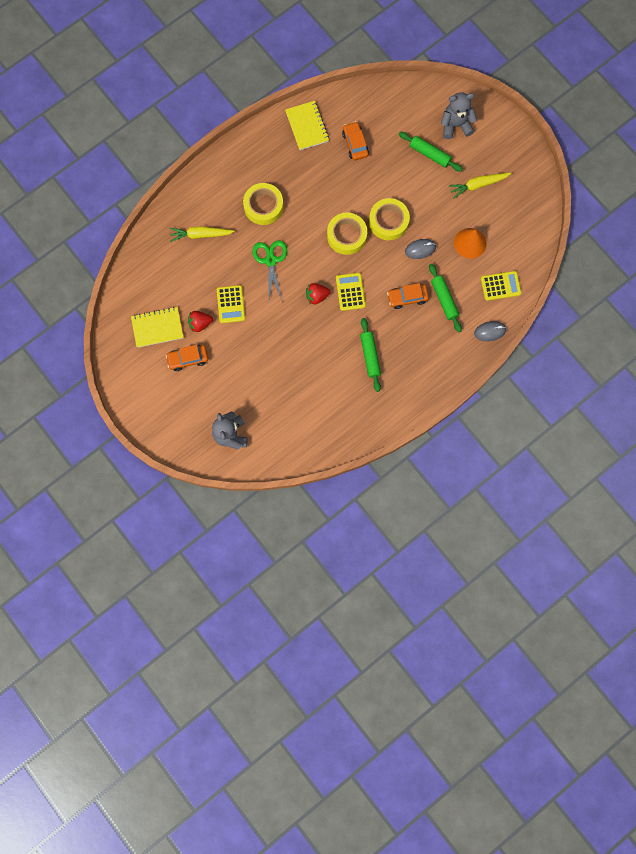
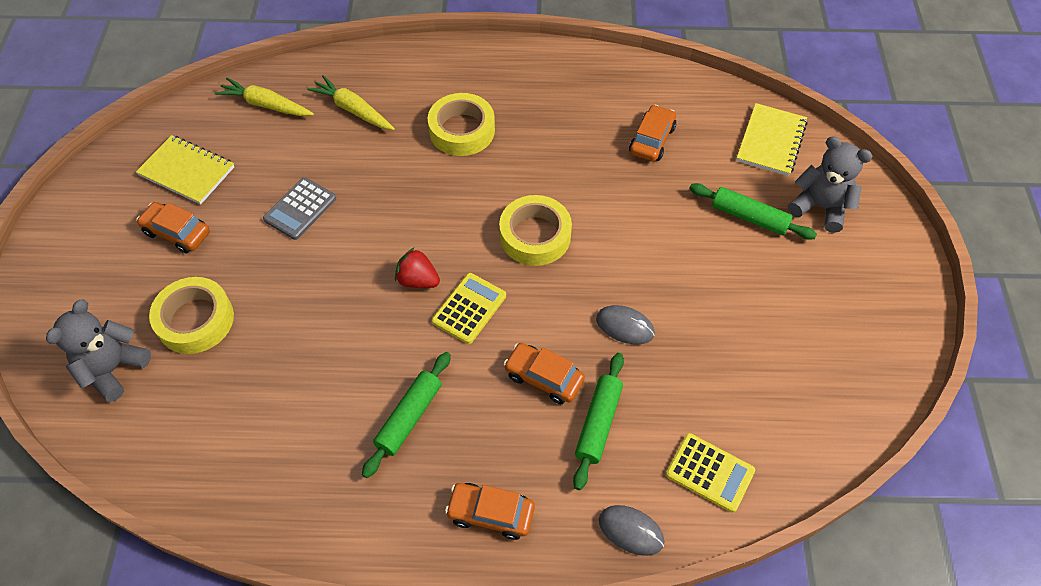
camera: 40 degrees right, 20 degrees down
(200, 324) = (239, 203): red strawberry -> none
(230, 304) = (300, 209): yellow calculator -> grey calculator
(270, 260) = (405, 195): green scissors -> none
(307, 126) = (606, 83): yellow notebook -> yellow notebook (771, 141)
(388, 221) = (611, 259): yellow tape -> yellow tape (195, 320)
(430, 154) = (749, 217): green rolling pin -> green rolling pin turned 45 degrees counterclockwise
(434, 366) = (490, 513): none -> orange car
(470, 243) = (711, 372): orange cone -> none
(478, 185) = (791, 303): yellow carrot -> yellow carrot (266, 105)

